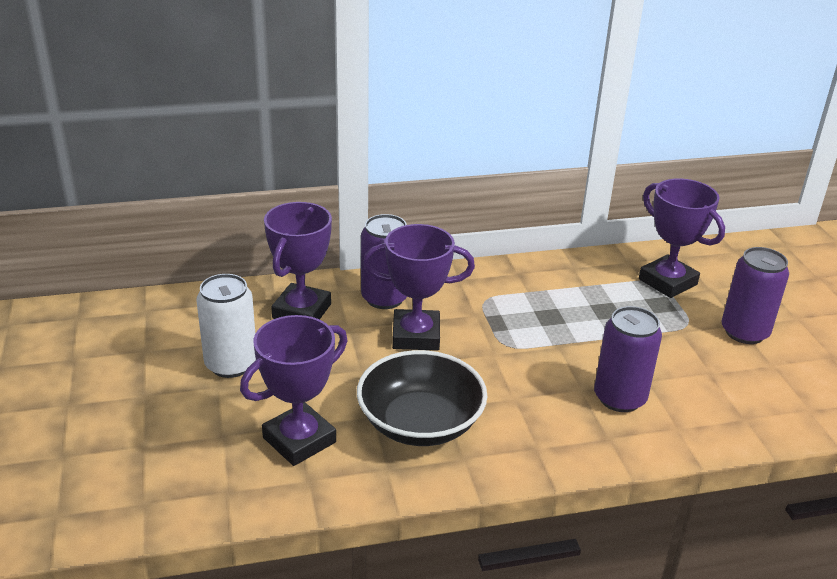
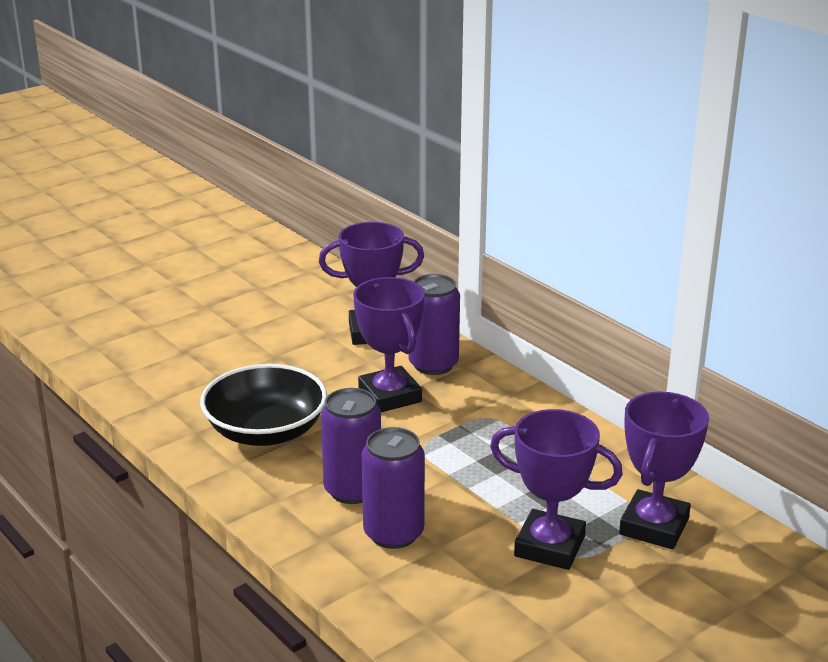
camera: 65 degrees right, 5 degrees down
(231, 364) = (272, 326): white can -> none
(299, 440) = (202, 383): purple trophy -> purple trophy (549, 546)
(744, 332) = (603, 603): purple can -> purple can (352, 490)

